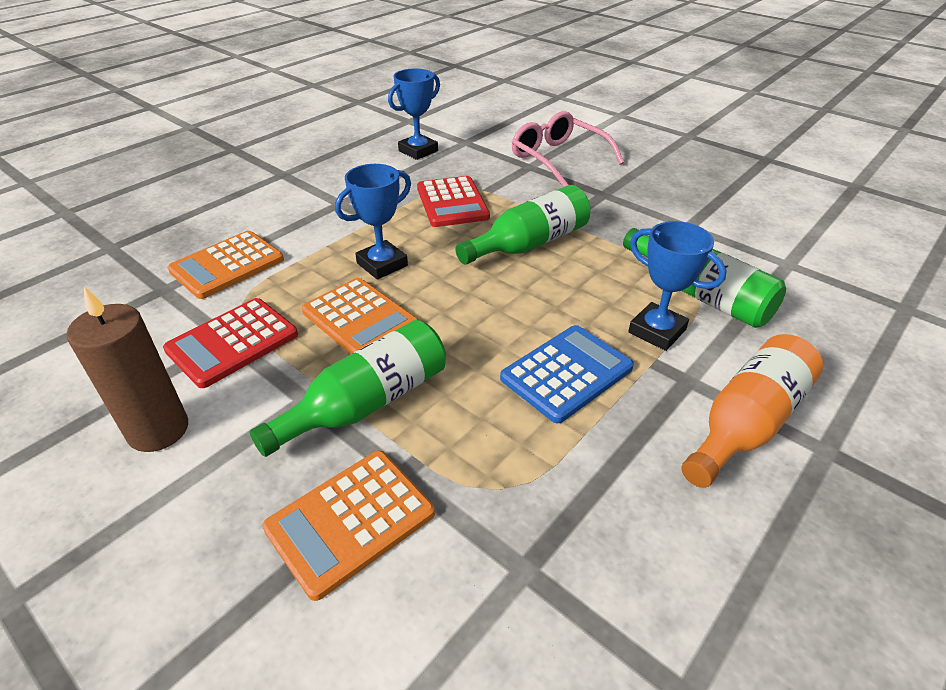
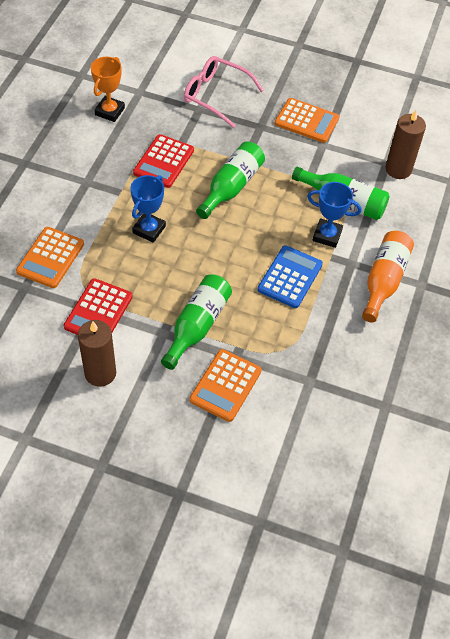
camera: 25 degrees left, 15 degrees up
(360, 319) = (161, 274): orange calculator -> orange calculator (306, 121)
(418, 151) = (109, 111): blue trophy -> orange trophy
(452, 203) = (163, 161): red calculator -> red calculator turned 60 degrees clockwise
(808, 275) = (398, 169): none -> brown candle

